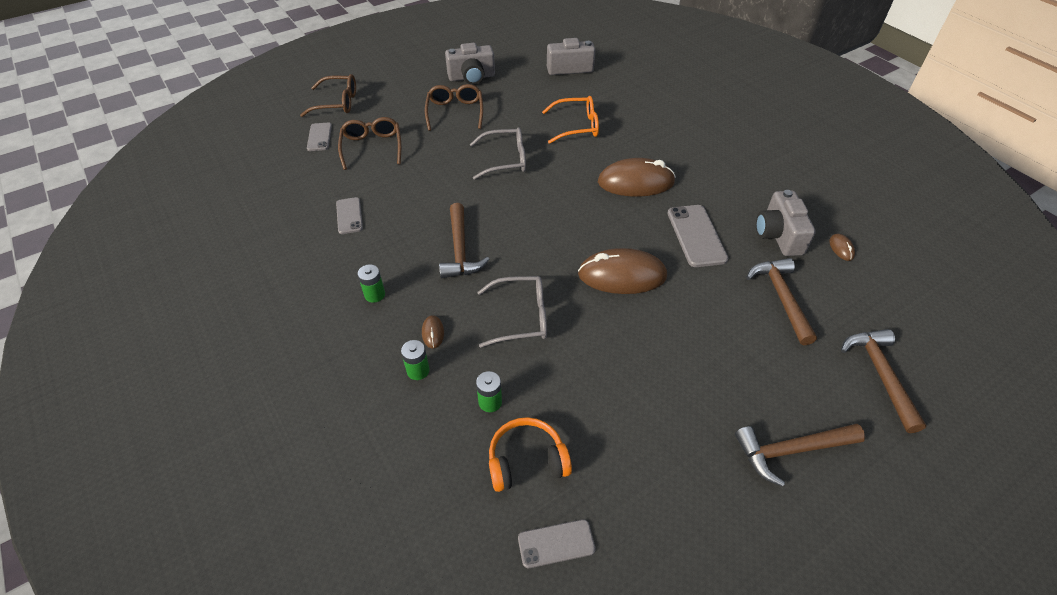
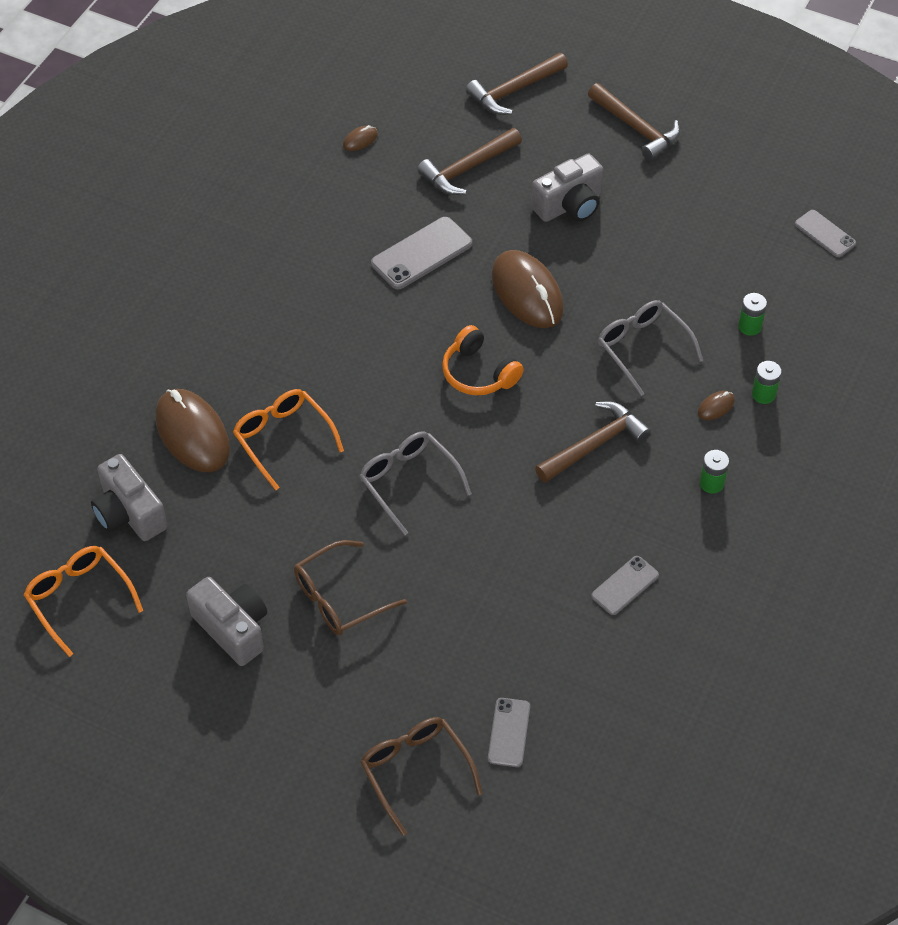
camera: 120 degrees left, 5 degrees up
(319, 137) = (509, 732): grey phone -> grey phone turned 45 degrees counterclockwise
(372, 147) = (485, 649): brown glasses -> none
(526, 461) = (779, 278): orange headphones -> orange headphones (478, 373)
(531, 44) = (79, 599): none -> orange glasses
(635, 182) = (364, 335): brown mouse -> brown mouse (192, 434)
(778, 235) = (373, 190): grey camera -> grey camera (569, 205)

